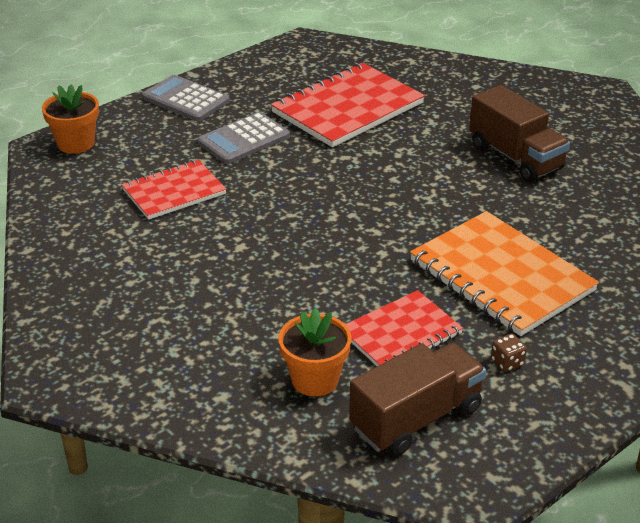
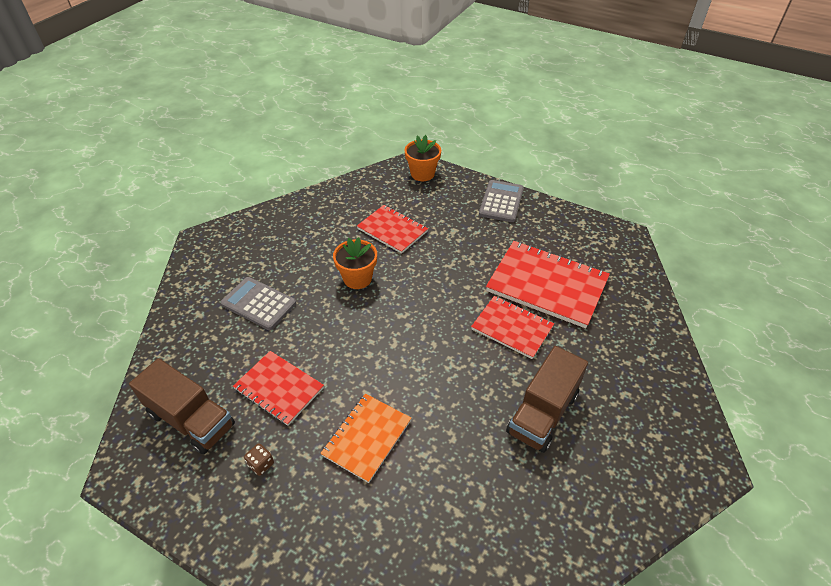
camera: 70 degrees right, 10 degrees up
(243, 139) = (470, 243): grey calculator -> grey calculator (259, 304)
(315, 379) = (221, 354): orange flower pot -> orange flower pot (357, 278)
(397, 146) = (512, 328): none -> red notebook
(501, 276) = (367, 438): orange notebook -> orange notebook, size x0.62

